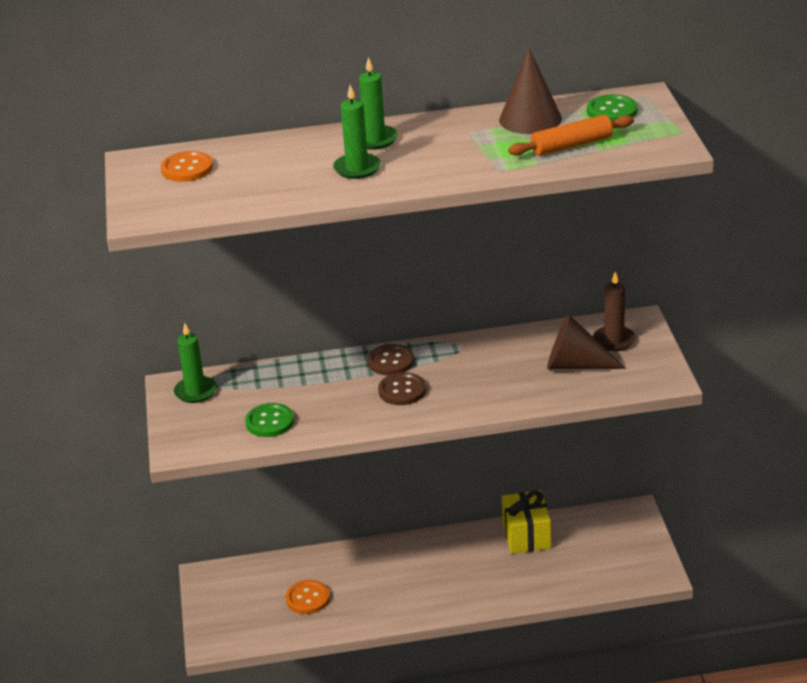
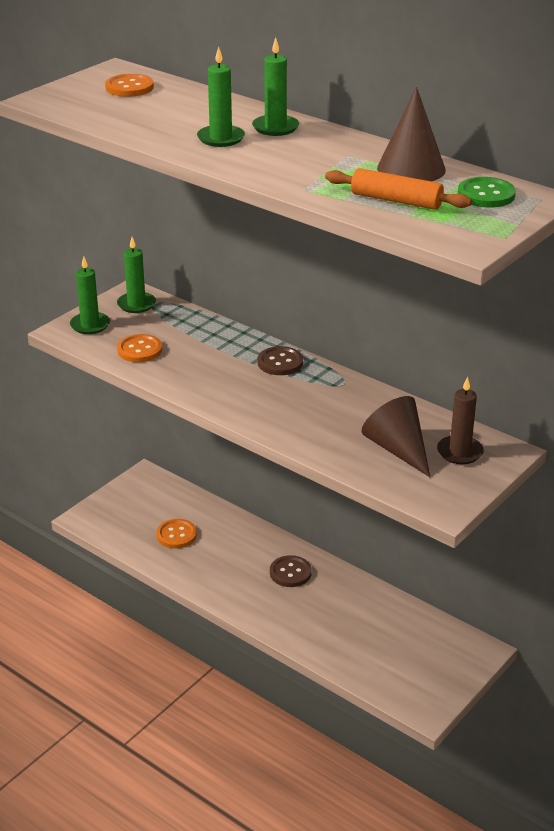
camera: 45 degrees right, 0 degrees up
(191, 431) = (90, 325): none -> green candle
(269, 422) = (139, 350): green button -> orange button
(402, 390) = (251, 385): brown button -> brown button (290, 573)
(526, 535) = (375, 605): yellow gift -> none

